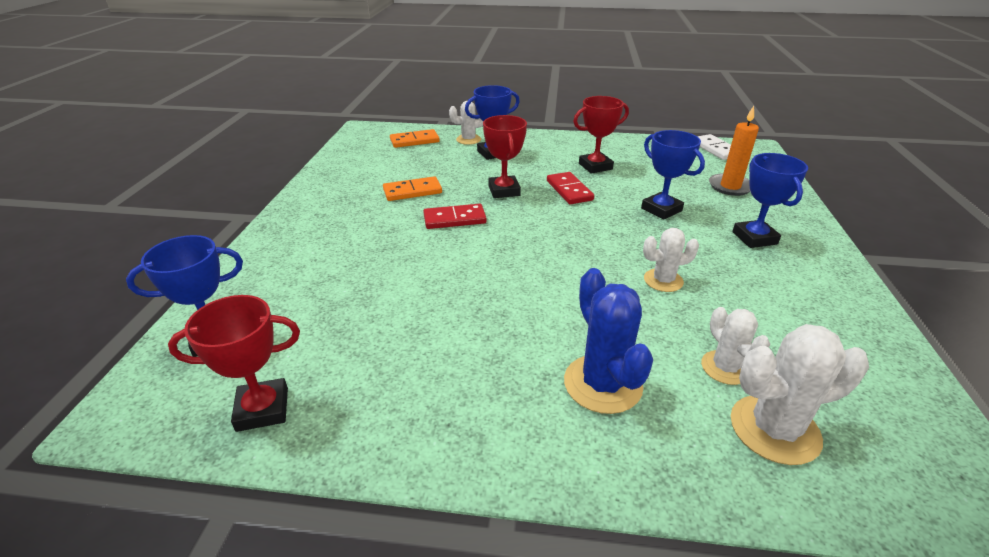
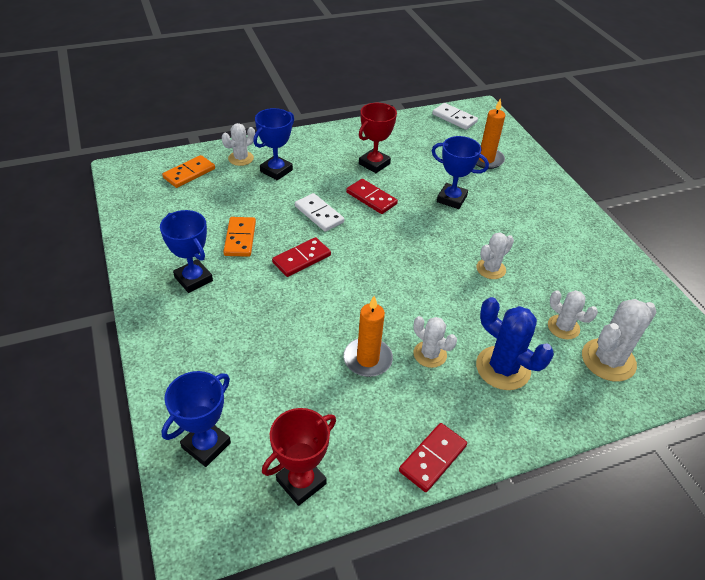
camera: 30 degrees left, 10 degrees up
(412, 191) = (240, 238): orange domino -> orange domino turned 45 degrees counterclockwise
(428, 448) = (432, 458): none -> red domino
(443, 320) = (367, 359): none -> orange candle
(504, 191) = (319, 214): red trophy -> white domino
(519, 338) = (430, 354): none -> white cactus
(754, 238) = (527, 209): blue trophy -> blue trophy (193, 279)

